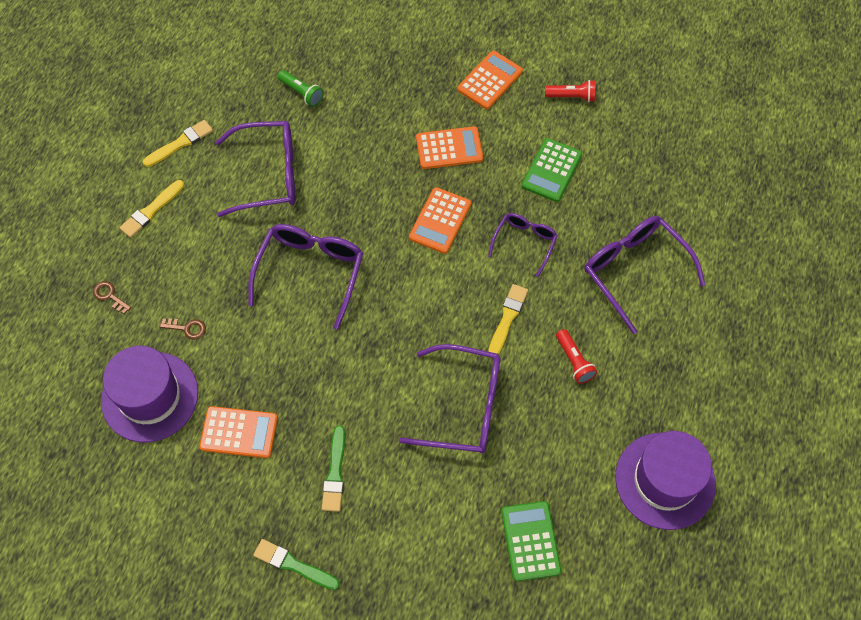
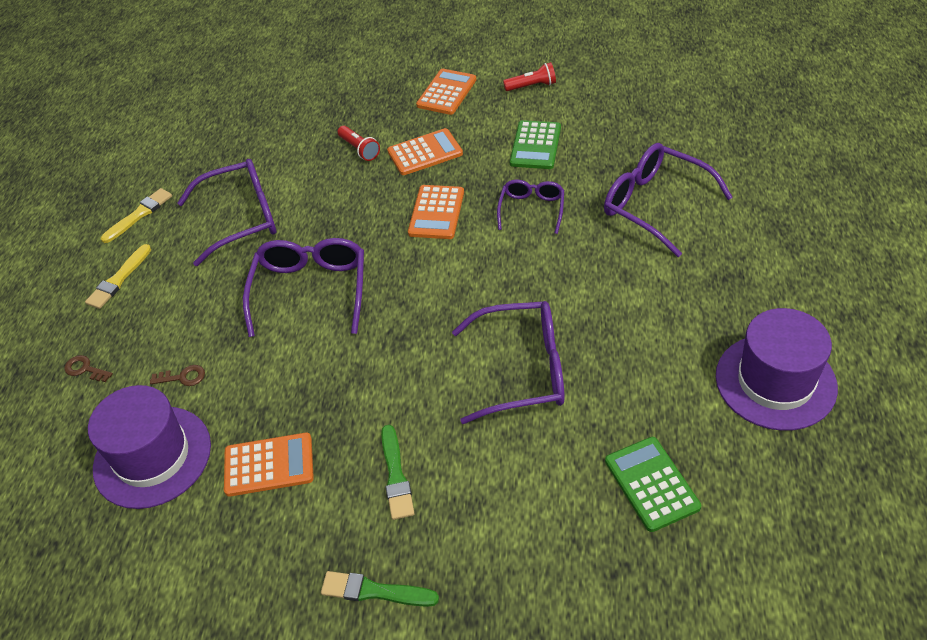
camera: 10 degrees left, 15 degrees down
(302, 93) = (259, 145): green flashlight -> none
(507, 318) = (539, 278): yellow brush -> none
(574, 361) = (626, 297): red flashlight -> red flashlight (359, 149)

